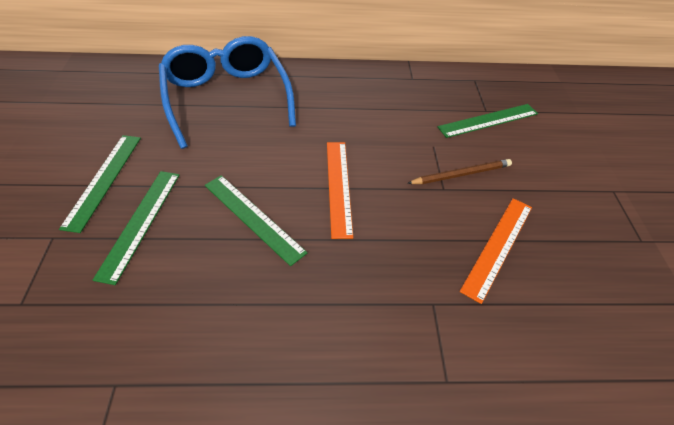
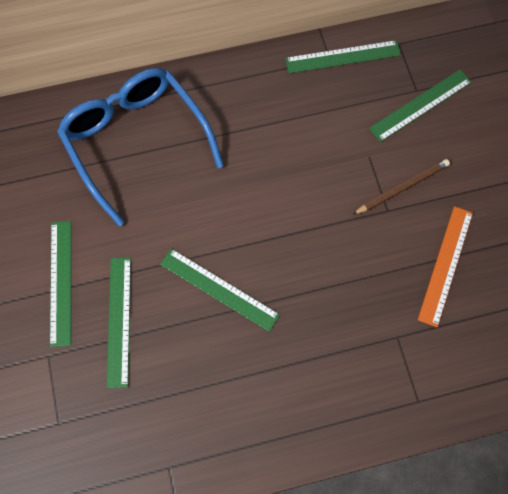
camera: 10 degrees left, 20 degrees up
(338, 186) = (287, 233): orange ruler -> none
(424, 79) = (343, 57): none -> green ruler

